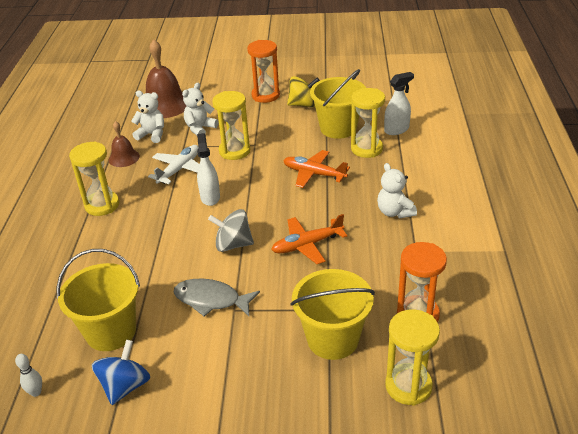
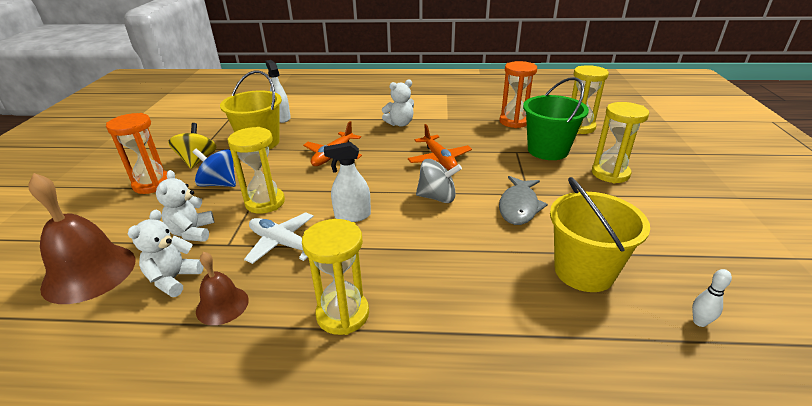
camera: 90 degrees left, 5 degrees down
(125, 386) = (650, 251): blue spinning top -> blue spinning top (219, 184)
(200, 128) = (192, 232): white teddy bear -> white teddy bear turned 45 degrees clockwise
(233, 244) = (437, 197): grey spinning top -> grey spinning top turned 90 degrees counterclockwise
(332, 339) = (547, 150): yellow bucket -> green bucket
(366, 149) = (304, 131): yellow hourglass -> yellow hourglass (610, 173)

